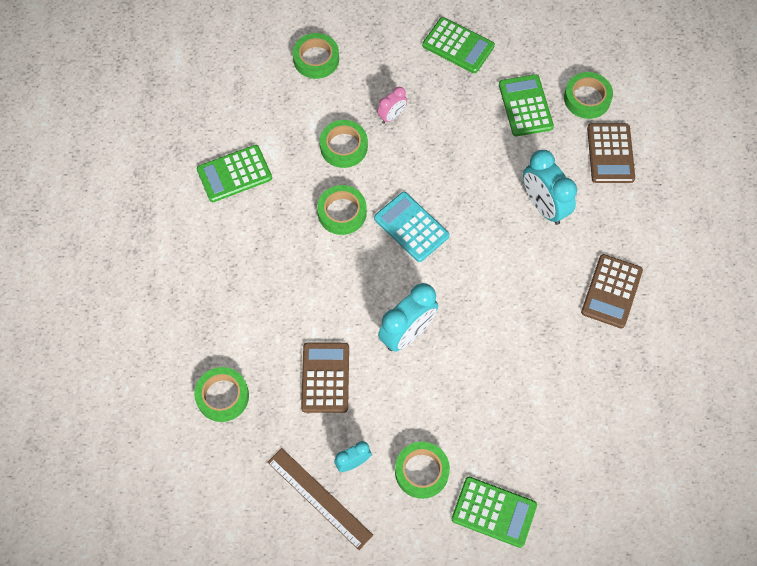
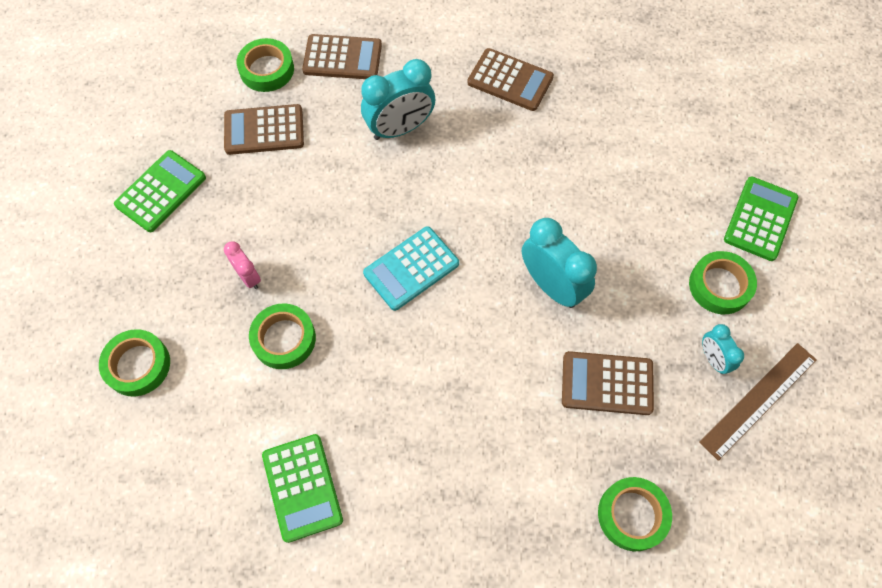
camera: 85 degrees left, 0 degrees up
(342, 212) = (381, 348): green tape -> none
(525, 106) = (264, 130): green calculator -> brown calculator

